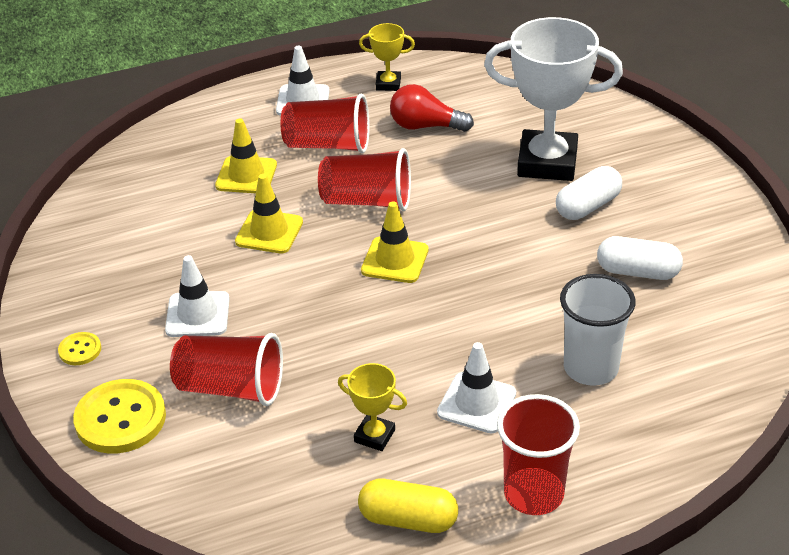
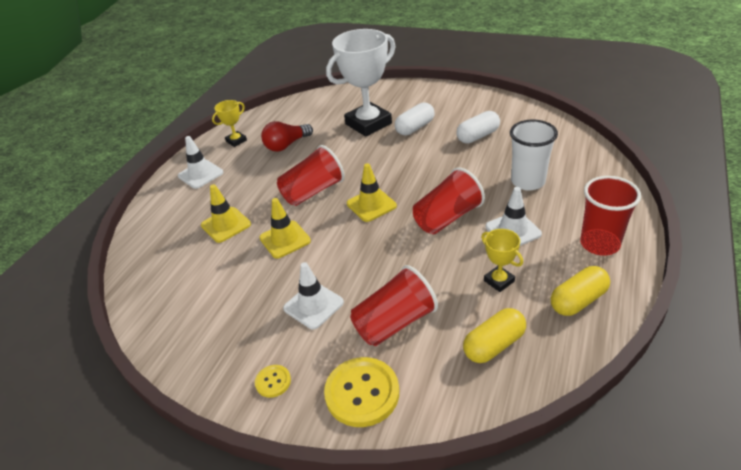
camera: 45 degrees left, 0 degrees up
(271, 482) = (494, 345): none -> yellow capsule
(328, 145) = (249, 183): red cup -> red cup (447, 218)
(374, 436) = (499, 281): yellow trophy -> yellow trophy turned 75 degrees clockwise
(588, 206) = (415, 128): white capsule -> white capsule turned 45 degrees clockwise

